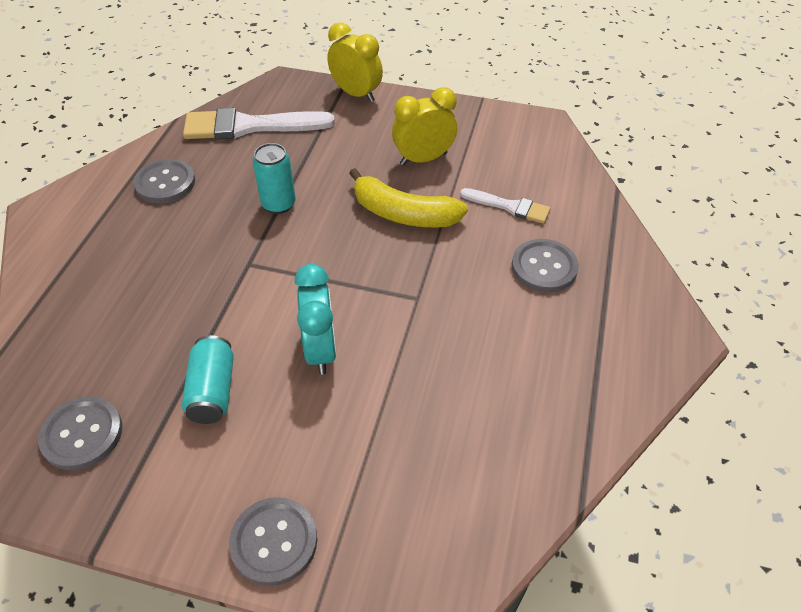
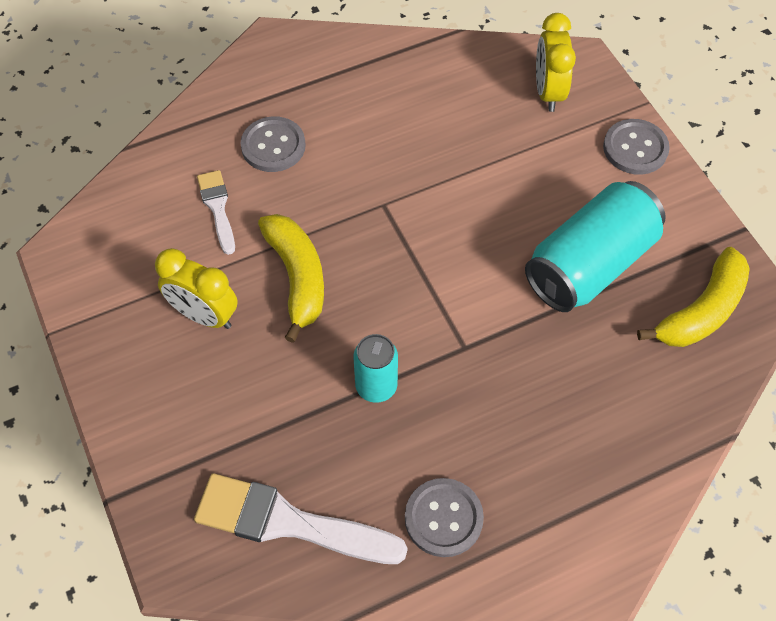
camera: 130 degrees left, 10 degrees up
(82, 434) = (701, 311): grey button -> yellow banana
(212, 391) = (590, 264): turquoise can -> turquoise can, size x1.85
(249, 126) = (288, 522): white brush -> white brush turned 150 degrees clockwise
(320, 350) = (490, 228): turquoise clock -> none
(356, 94) = (139, 462): yellow clock -> yellow clock (548, 92)

